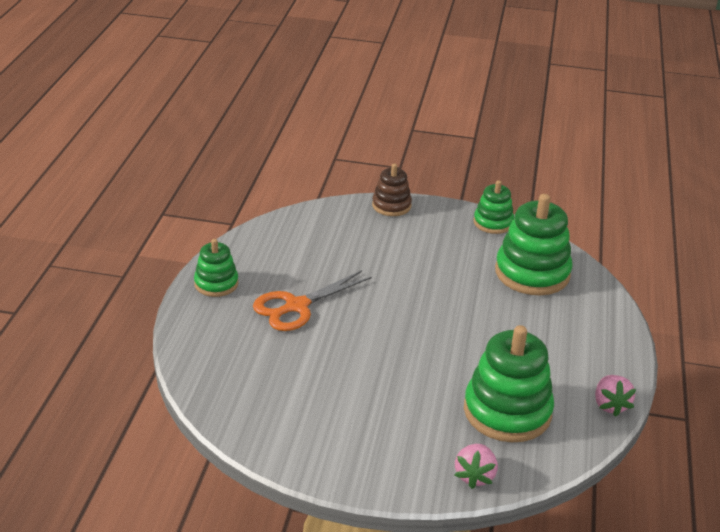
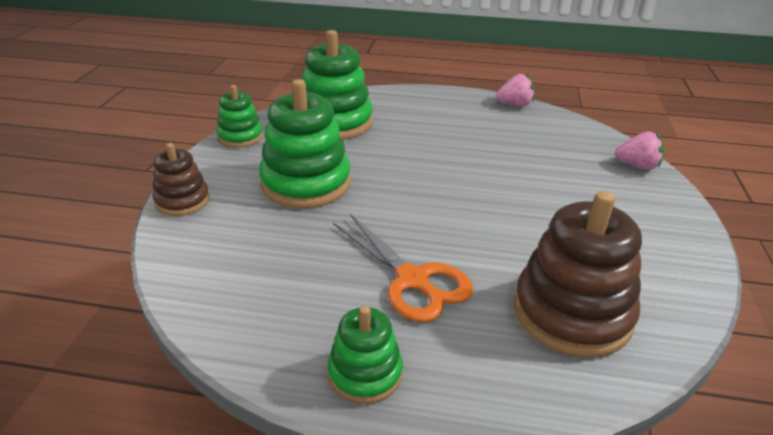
camera: 90 degrees left, 0 degrees up
(255, 377) = (572, 313): none -> brown stacking toy
(507, 411) = (545, 147): green stacking toy -> green stacking toy (306, 183)

